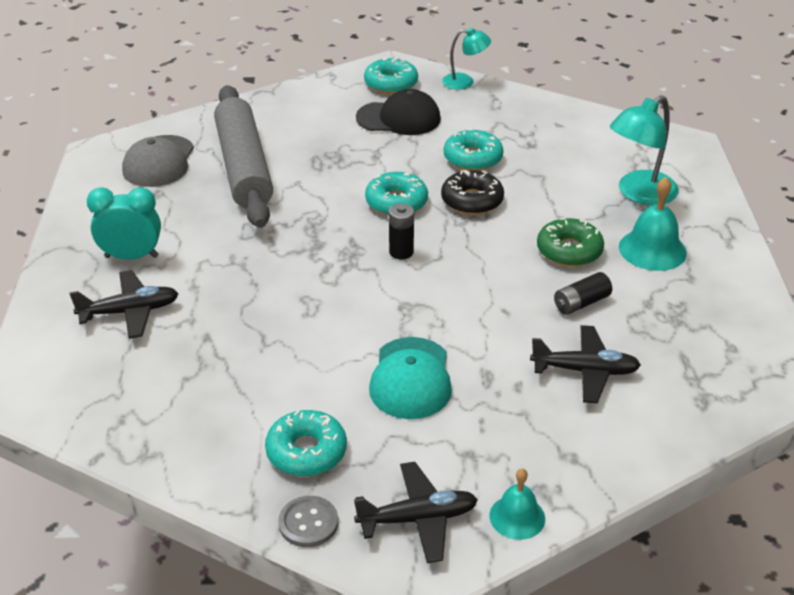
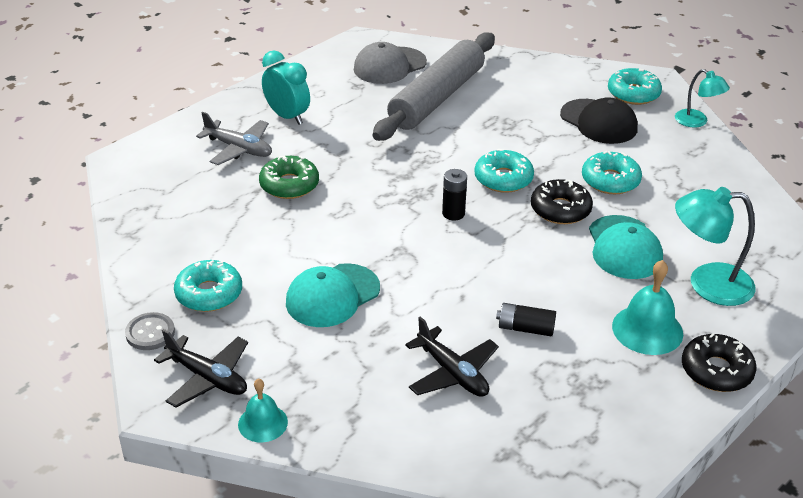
camera: 45 degrees right, 0 degrees up
(130, 312) = (239, 149): black plane -> grey plane
(554, 202) = (624, 248): none -> turquoise cap
(569, 251) = (577, 288): green donut -> green donut (289, 185)
(728, 249) = (716, 371): none -> black donut

